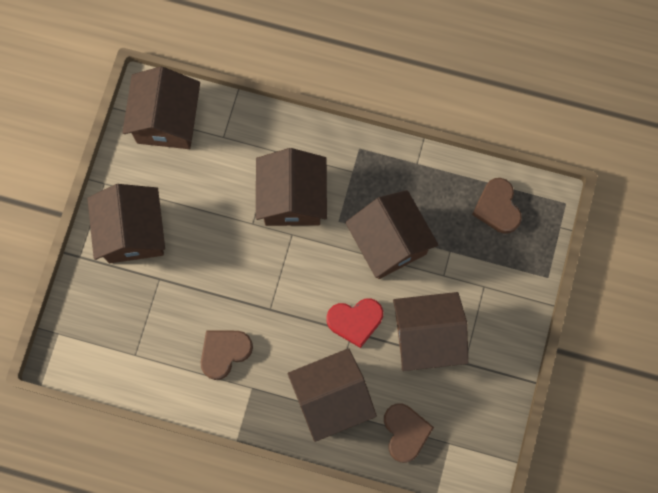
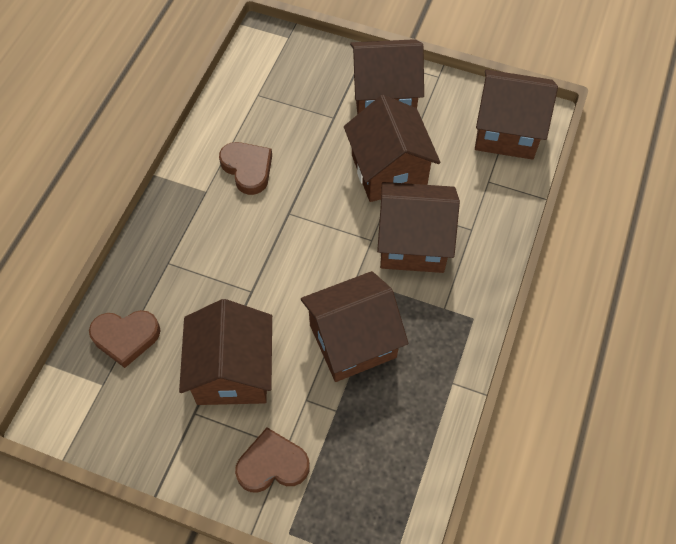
camera: 95 degrees right, 15 degrees down
(331, 398) = (180, 265): brown house -> brown house (388, 171)
(355, 321) = (263, 296): red heart -> none
(497, 208) = (389, 477): brown heart -> brown heart (272, 464)

